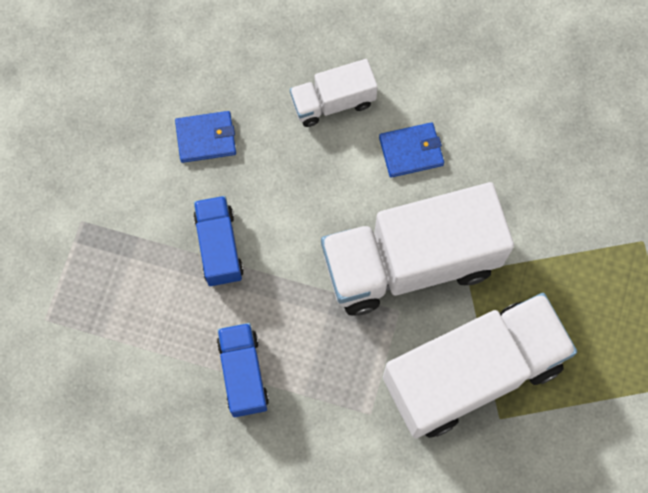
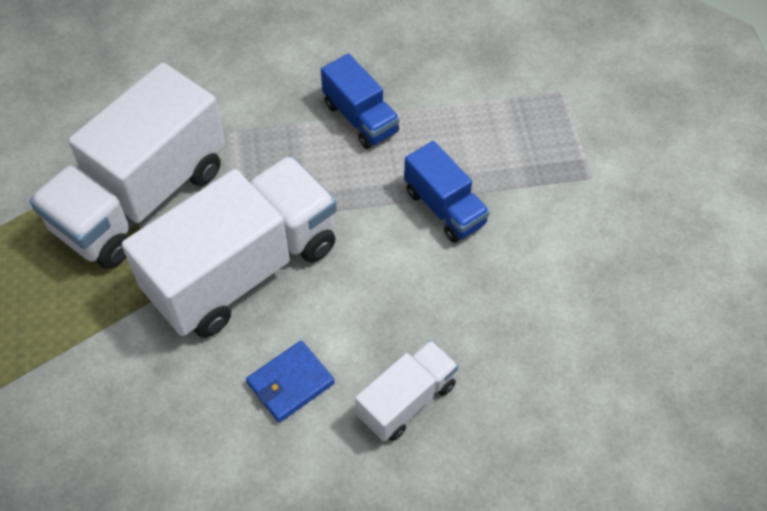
camera: 155 degrees right, 15 degrees down
(206, 138) = (522, 302): blue wallet -> none

